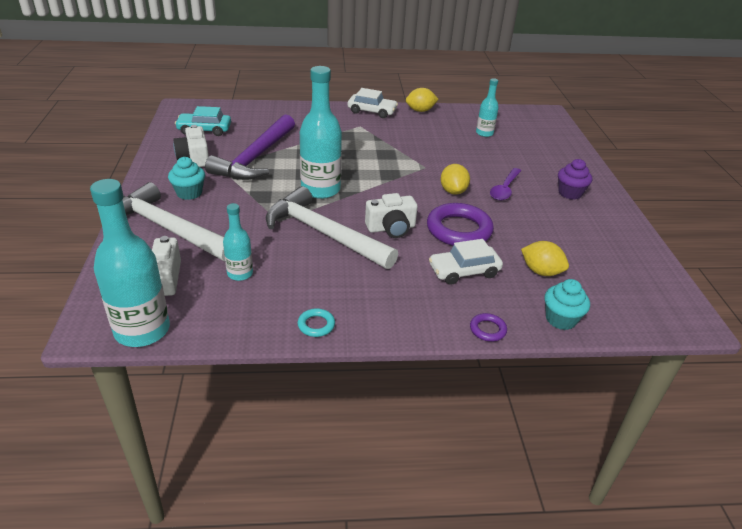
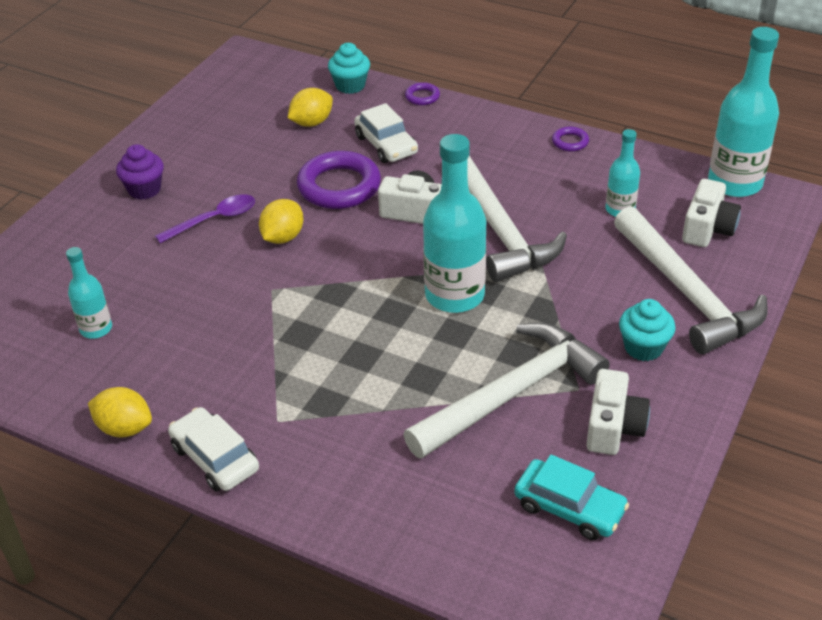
camera: 145 degrees left, 5 degrees up
(255, 158) = (511, 393): purple hammer -> white hammer
(316, 325) = (570, 142): turquoise ring -> purple ring
(464, 271) = (386, 145): white car -> white car turned 45 degrees clockwise
(541, 271) = (311, 123): yellow lemon -> yellow lemon turned 75 degrees clockwise

